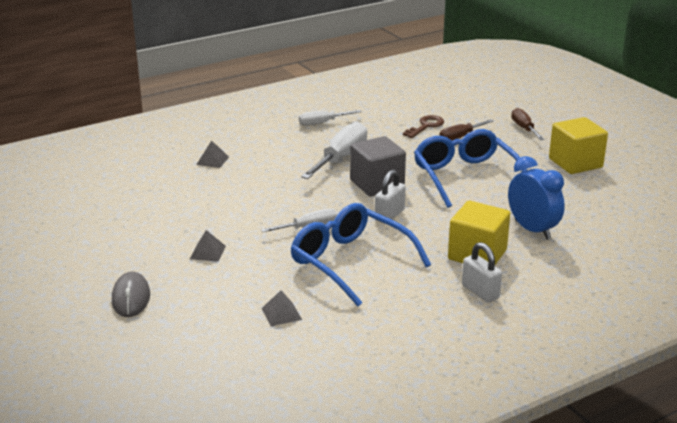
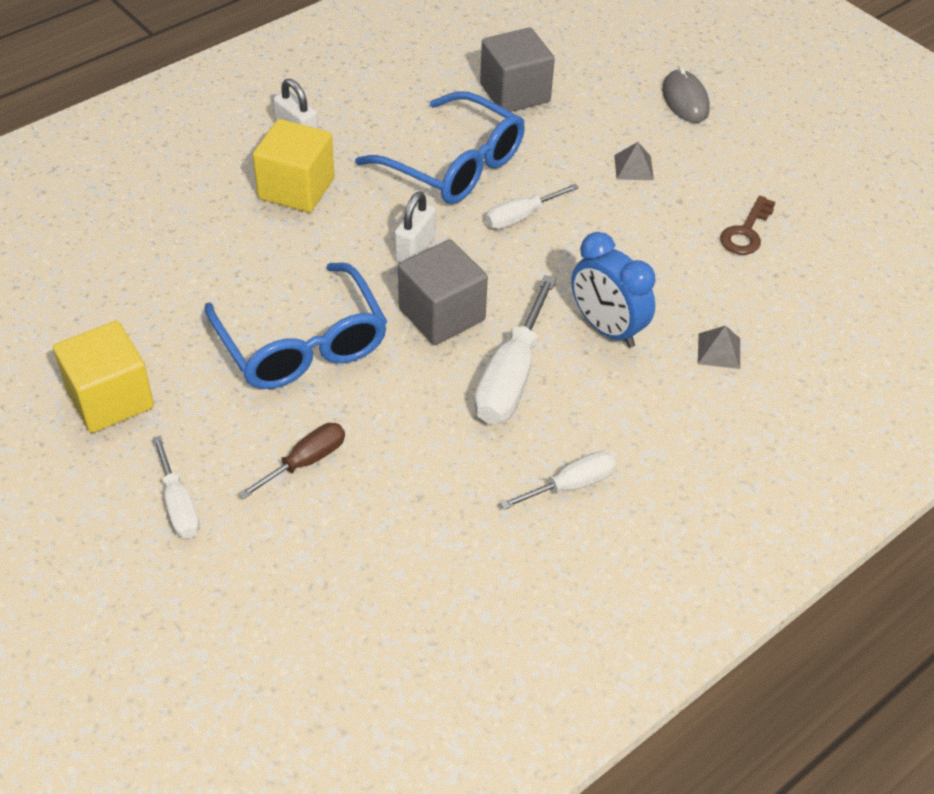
camera: 170 degrees right, 20 degrees up
(281, 314) = (515, 93): grey pyramid -> grey cube
(426, 126) = (370, 494): brown key -> brown key (746, 232)
(524, 128) = (178, 504): brown screwdriver -> white screwdriver
(532, 230) = (216, 237): blue clock -> blue clock (607, 329)

